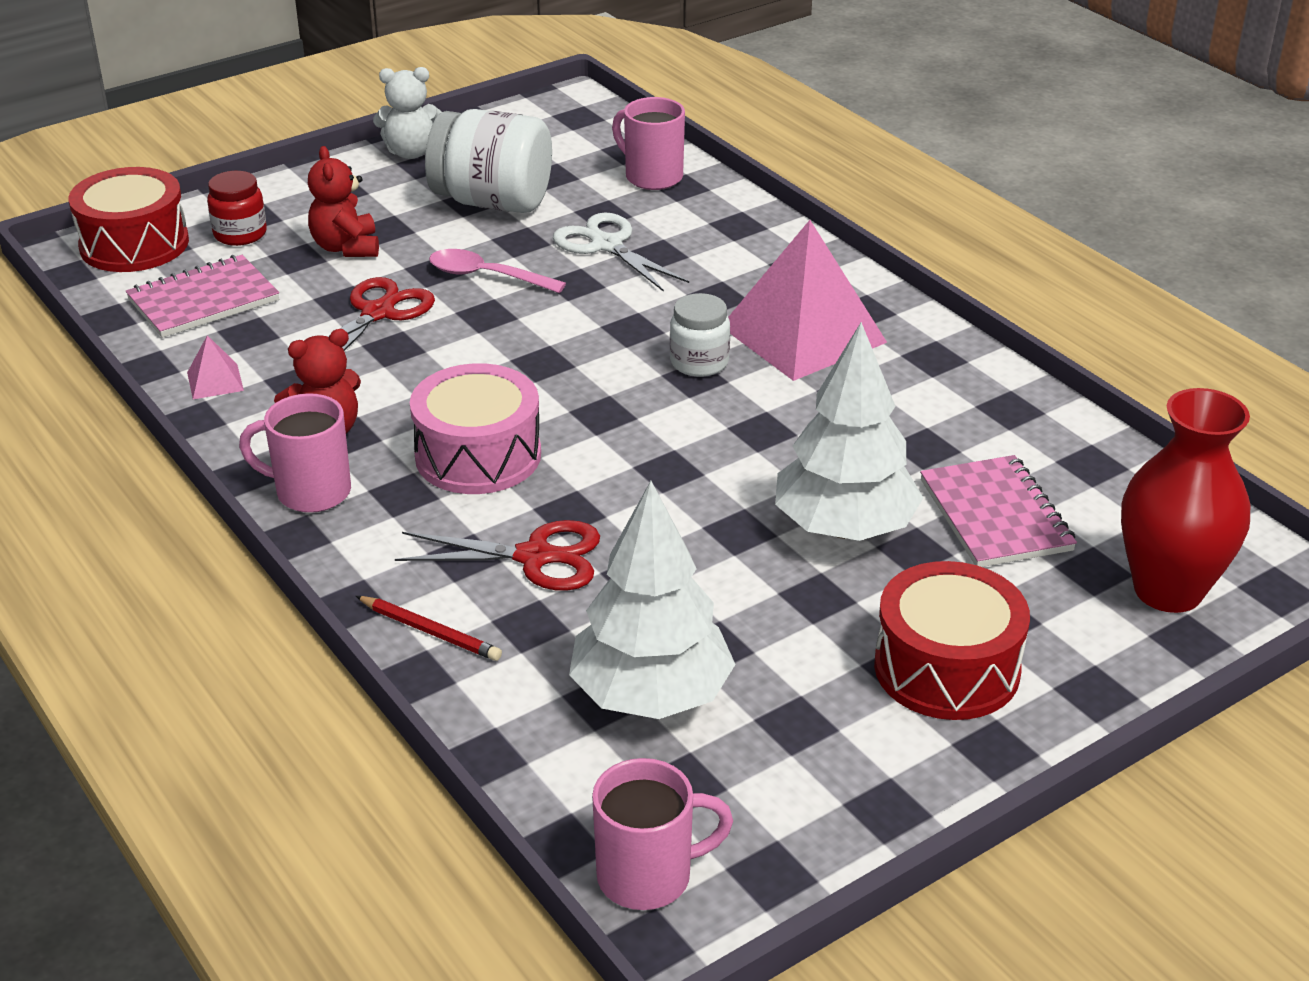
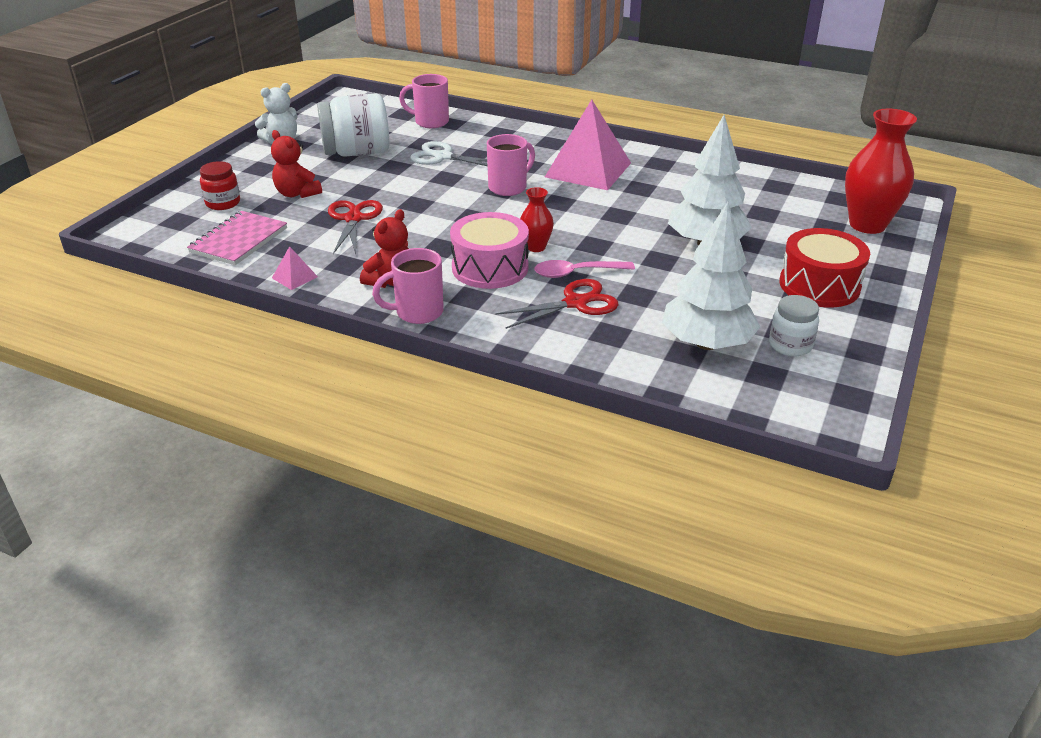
camera: 30 degrees left, 0 degrees up
(134, 244) = (159, 225): red drum -> none
(430, 632) = (563, 355): red pencil -> none
(486, 276) = (394, 186): pink spoon -> pink spoon (576, 273)
(578, 444) = (536, 247): none -> red vase
(648, 876) = (801, 420): pink mug -> pink mug (509, 187)
(699, 362) = (553, 195): white jar -> white jar (790, 345)
(995, 515) = (764, 218): pink notebook -> none

